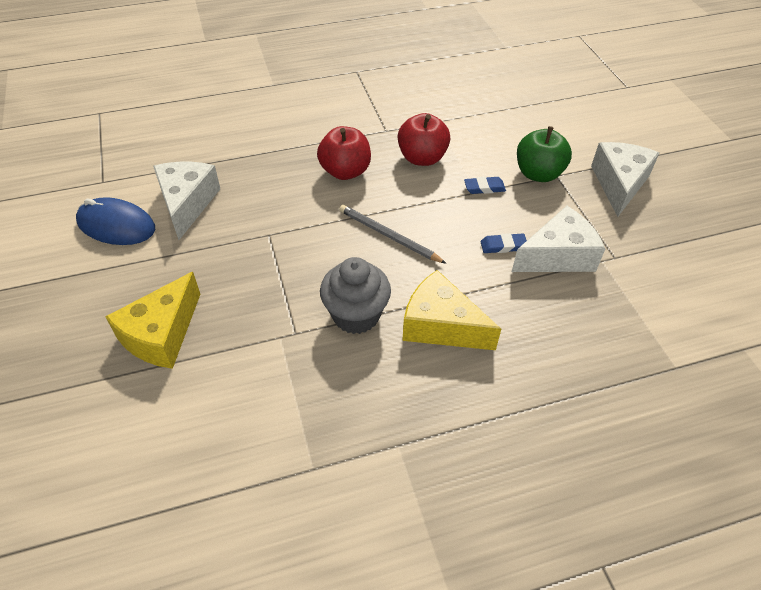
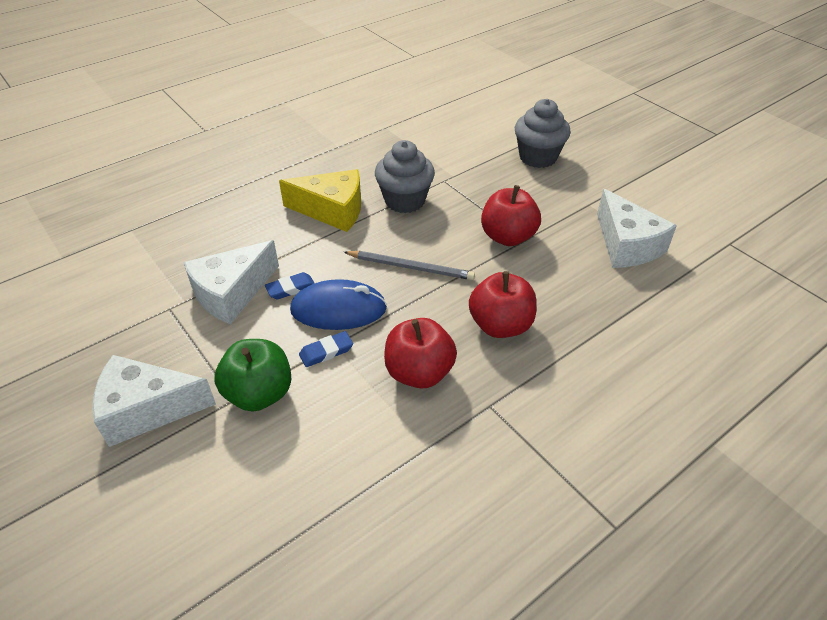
camera: 160 degrees right, 5 degrees down
(116, 225) = (662, 211): blue mouse -> blue mouse (338, 309)
(162, 334) = (538, 157): yellow cheese -> grey cupcake
(282, 241) = (508, 237): none -> red apple
(619, 184) = (147, 410): white cheese -> white cheese turned 90 degrees clockwise

